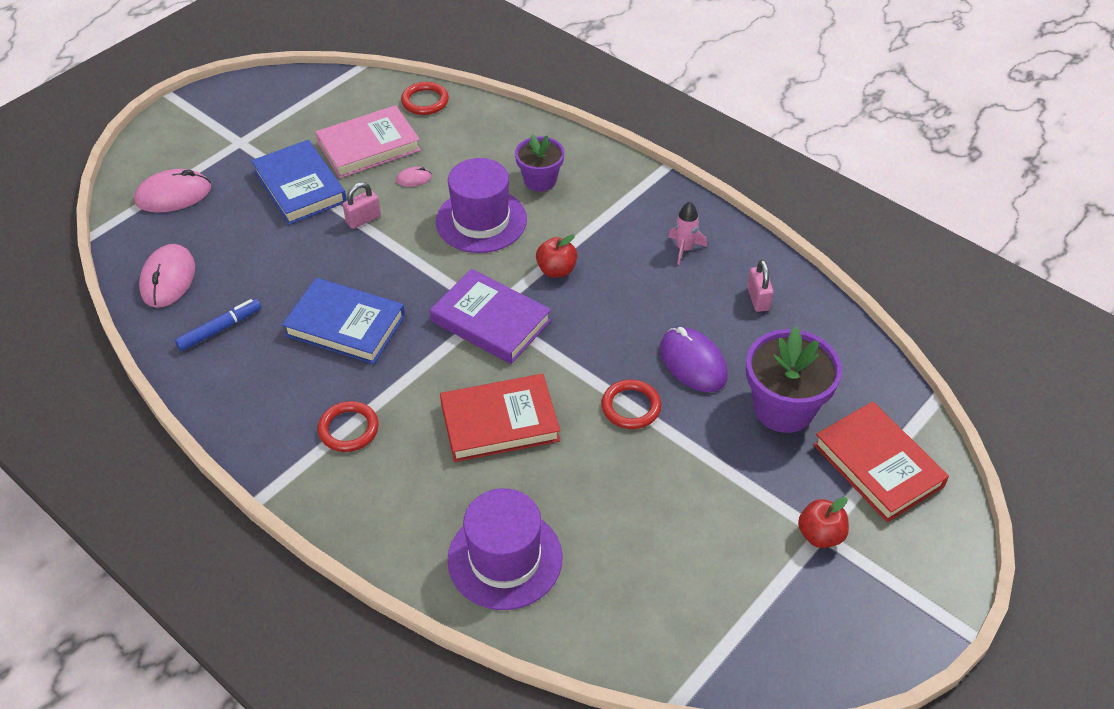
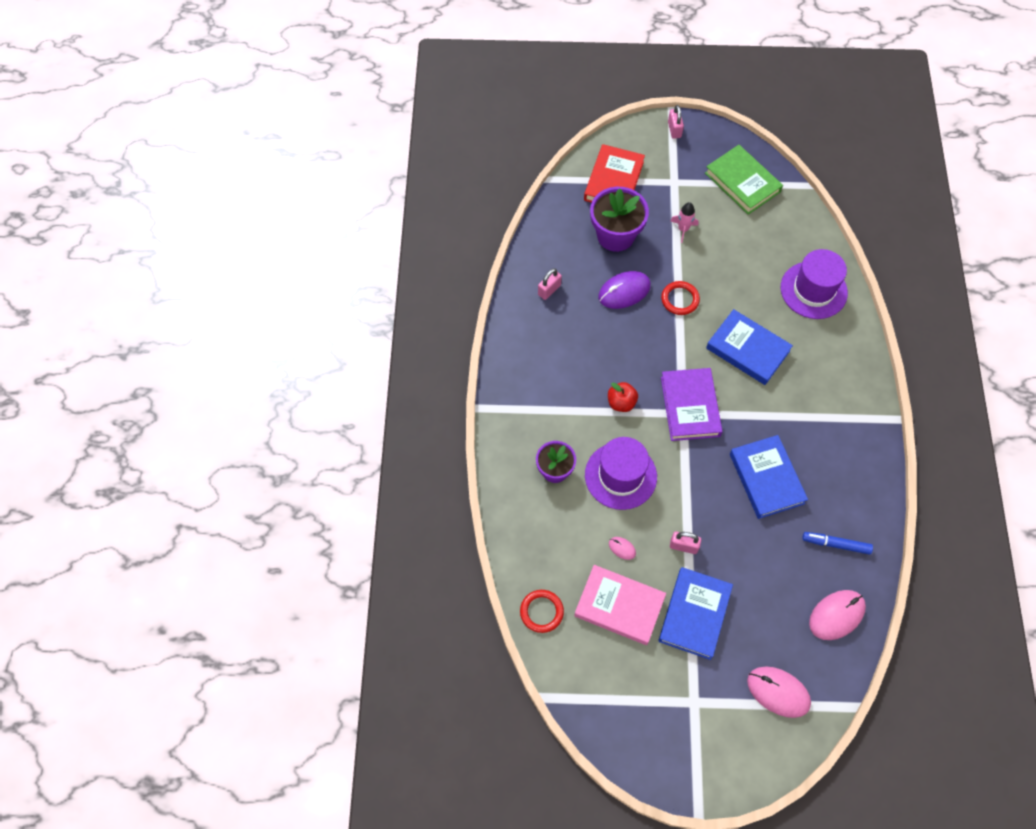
camera: 130 degrees left, 15 degrees up
(348, 429) = (822, 415): red ring -> none
(500, 422) = (747, 350): red book -> blue book
(684, 249) = (542, 349): pink rocket -> pink rocket (683, 229)
(693, 362) = (624, 291): purple mouse -> purple mouse turned 45 degrees clockwise
(752, 618) = (742, 182): none -> green book
(820, 535) = (675, 182): red apple -> none
(922, 605) = (674, 129): none -> pink padlock

